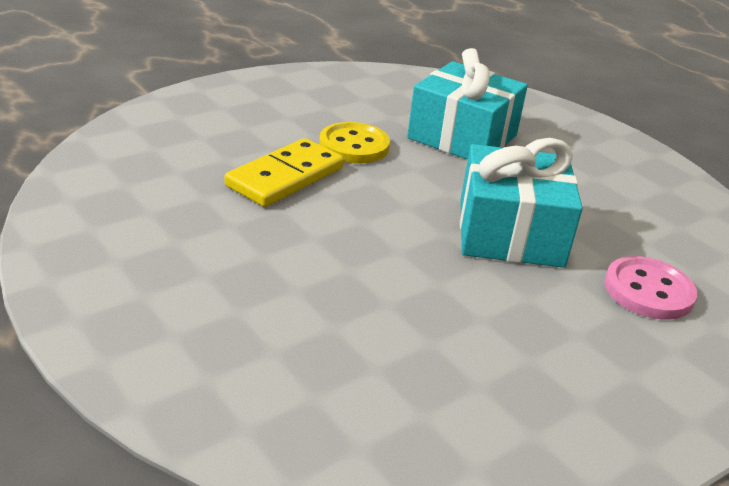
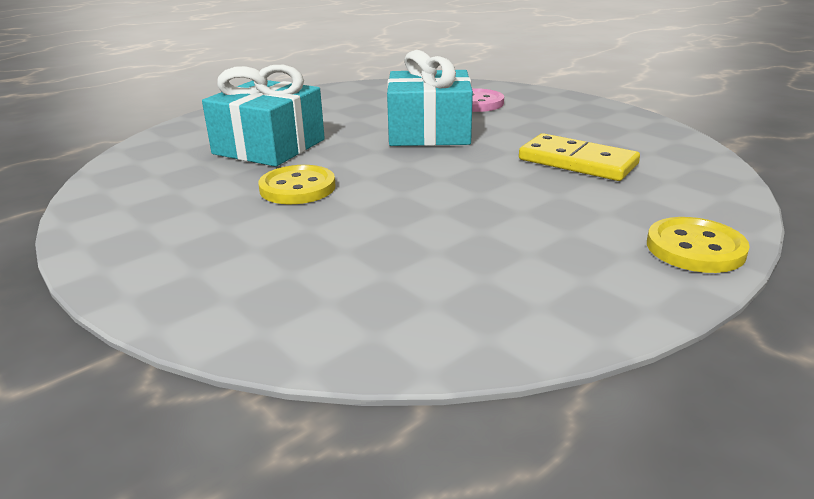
camera: 90 degrees left, 5 degrees down
(128, 345) = (695, 248): none -> yellow button
(285, 177) = (376, 213): yellow domino -> yellow domino (577, 162)

